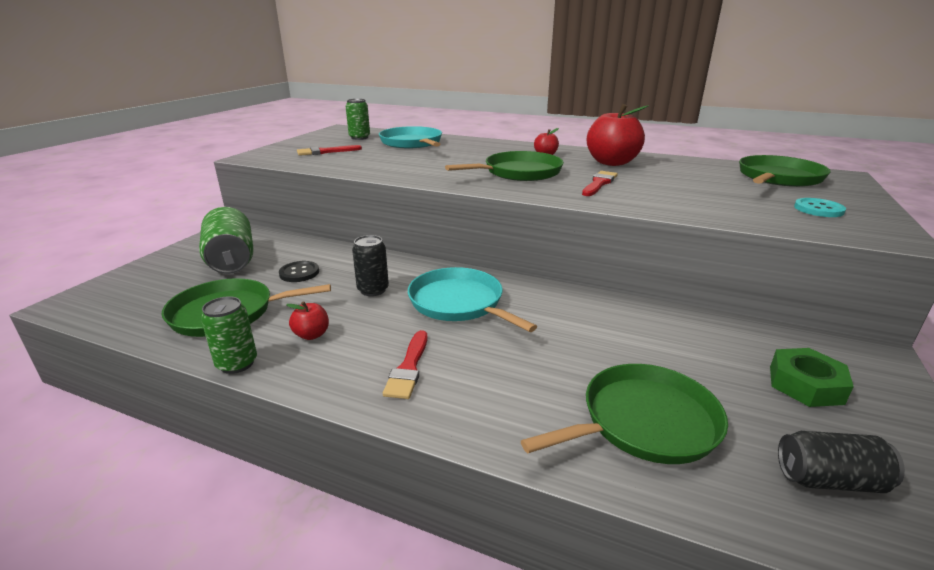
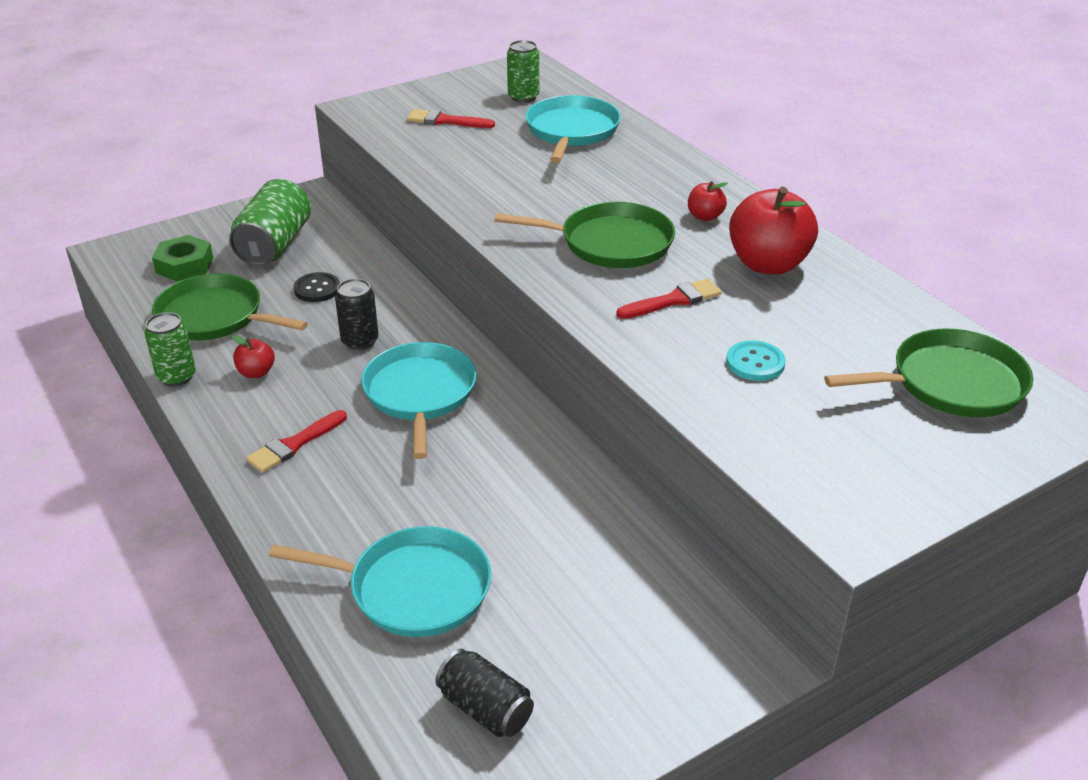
camera: 35 degrees right, 10 degrees up
(643, 422) = (413, 588): green pan -> turquoise pan
(805, 384) = (618, 641): green nut -> green nut (184, 265)
(818, 209) = (867, 455): turquoise button -> turquoise button (755, 363)

